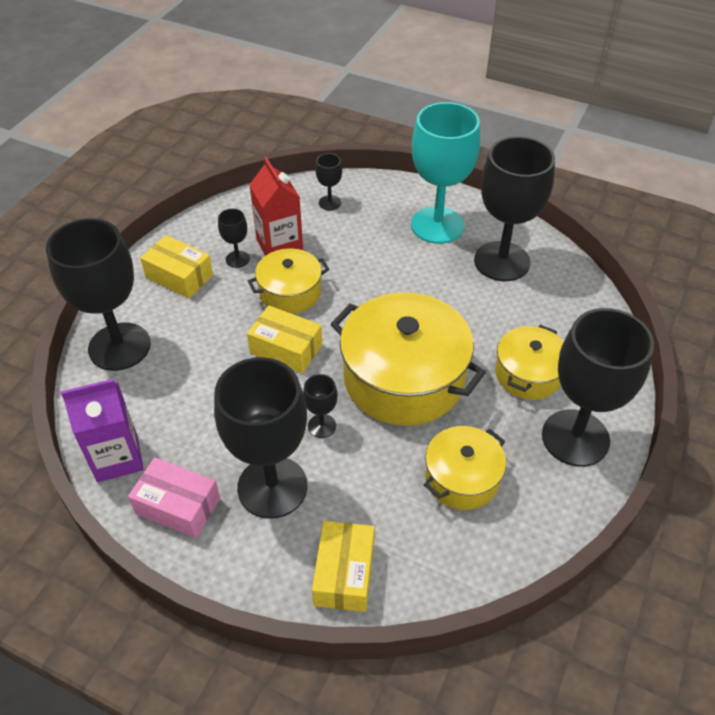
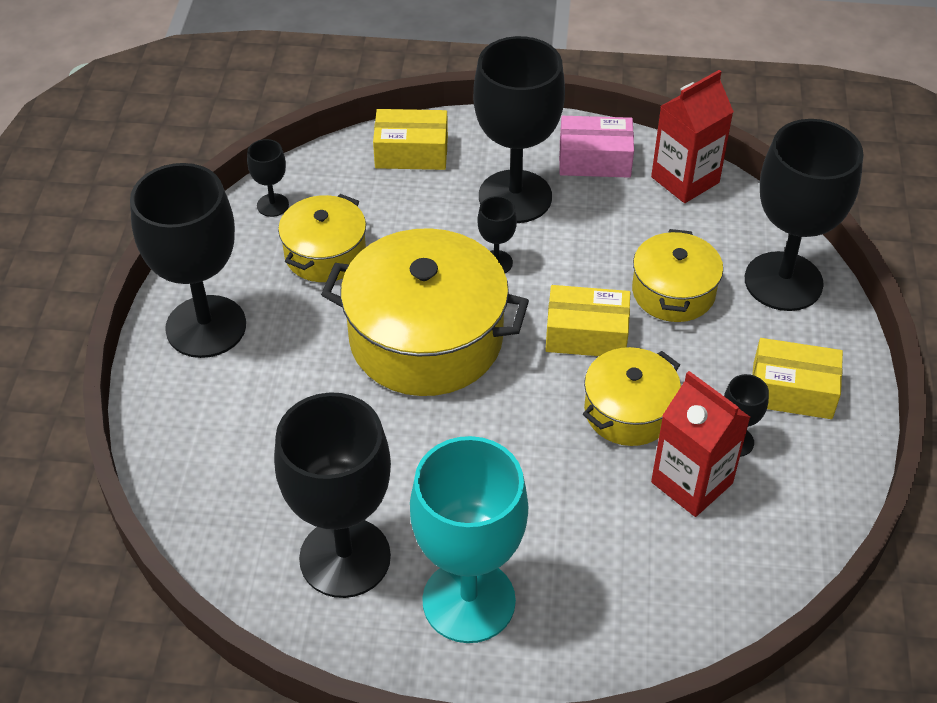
camera: 160 degrees right, 0 degrees up
(117, 458) = (685, 180): purple carton -> red carton
(330, 203) = (666, 594): black goblet -> black goblet (272, 205)
(344, 574) = (411, 152): yellow box -> yellow box turned 75 degrees counterclockwise
(528, 374) = (273, 387): yellow pot -> yellow pot (673, 292)

